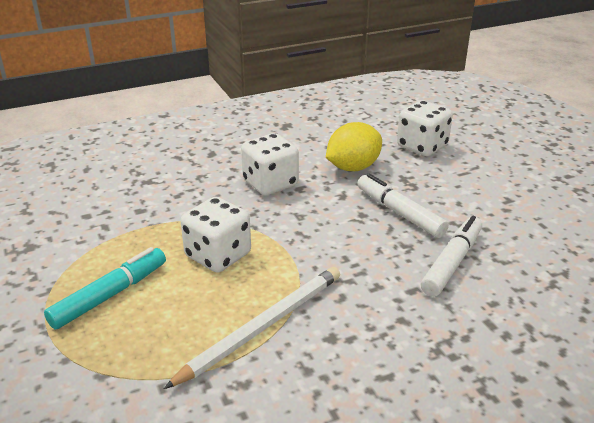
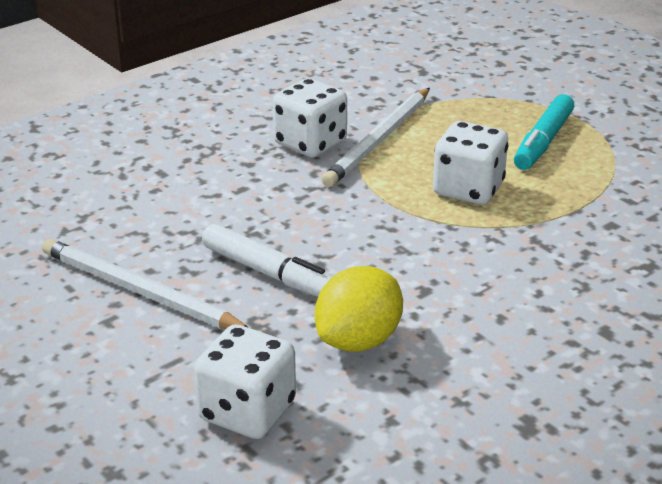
camera: 165 degrees right, 0 degrees up
(270, 183) = (471, 289): white dice -> white dice (310, 143)
(452, 262) = (197, 221): white marker -> none
(490, 213) = (140, 292): none -> white pencil

